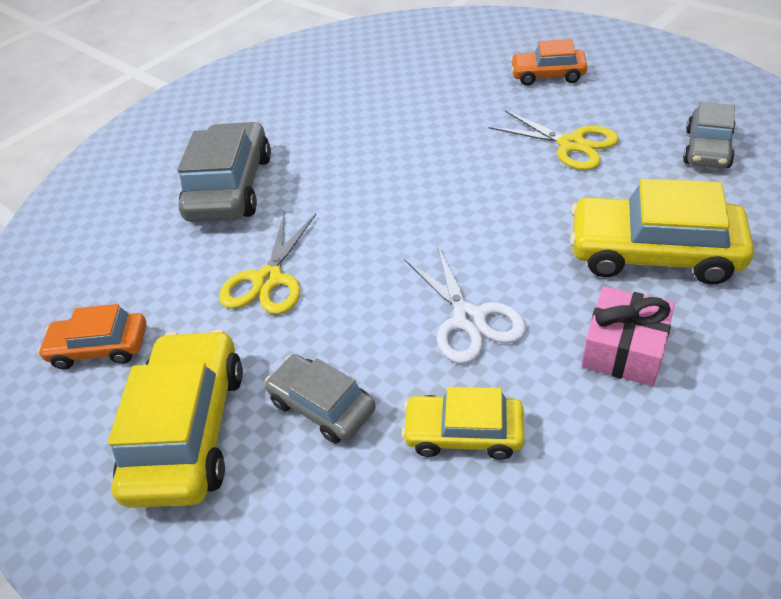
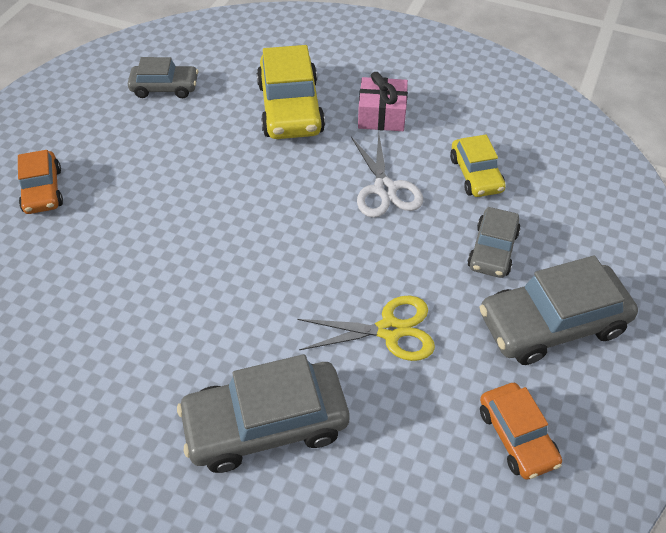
camera: 115 degrees left, 5 degrees up
(188, 429) = (552, 324): yellow car -> grey car
(469, 319) = (385, 189): white scissors -> white scissors turned 120 degrees clockwise
(571, 144) = (164, 161): yellow scissors -> none

